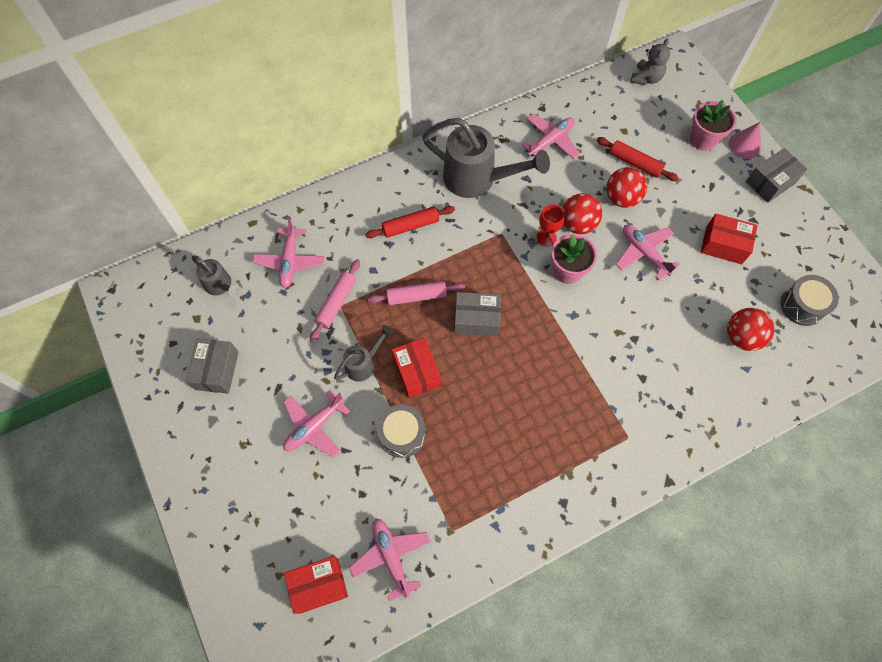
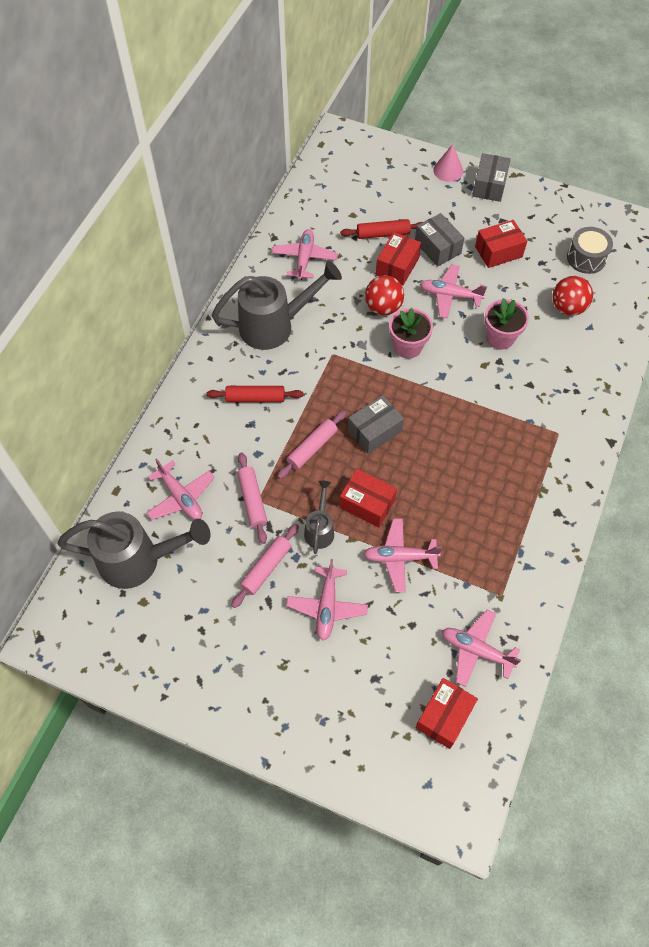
camera: 40 degrees left, 5 degrees down
(217, 370) = (203, 628): grey box -> grey box (437, 247)
(221, 286) = (139, 560): grey watering can -> grey watering can, size x1.96
(299, 362) = (266, 568): none -> pink rolling pin
(402, 434) = (400, 557): grey drum -> pink plane
(410, 226) = (255, 398): red rolling pin -> red rolling pin turned 60 degrees clockwise
(546, 237) = (369, 333): red goblet -> none
(621, 198) = (397, 266): red ball -> red box
(646, 78) = (332, 165): grey teddy bear -> none
(703, 139) = (415, 185): pink flower pot -> pink flower pot (500, 338)

